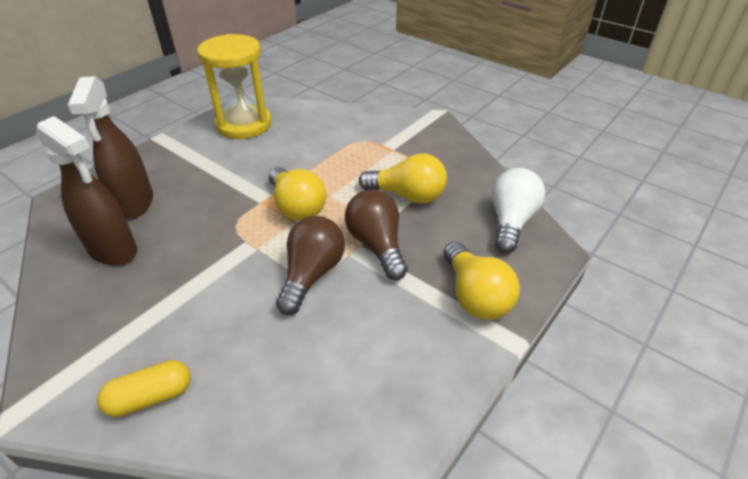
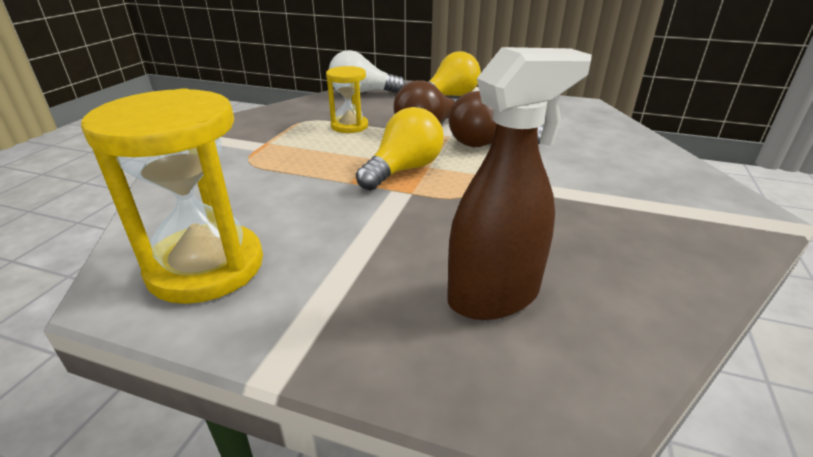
camera: 110 degrees left, 10 degrees down
(113, 250) = (589, 267): brown spray bottle -> none
(150, 397) = (673, 172): yellow capsule -> none
(407, 195) = (349, 126): yellow light bulb -> yellow hourglass

